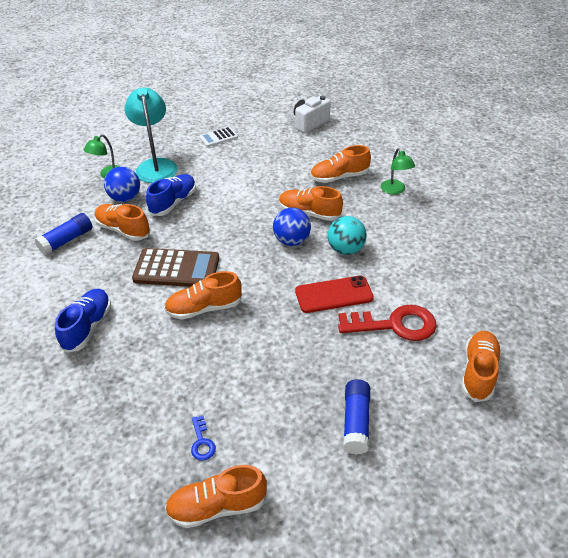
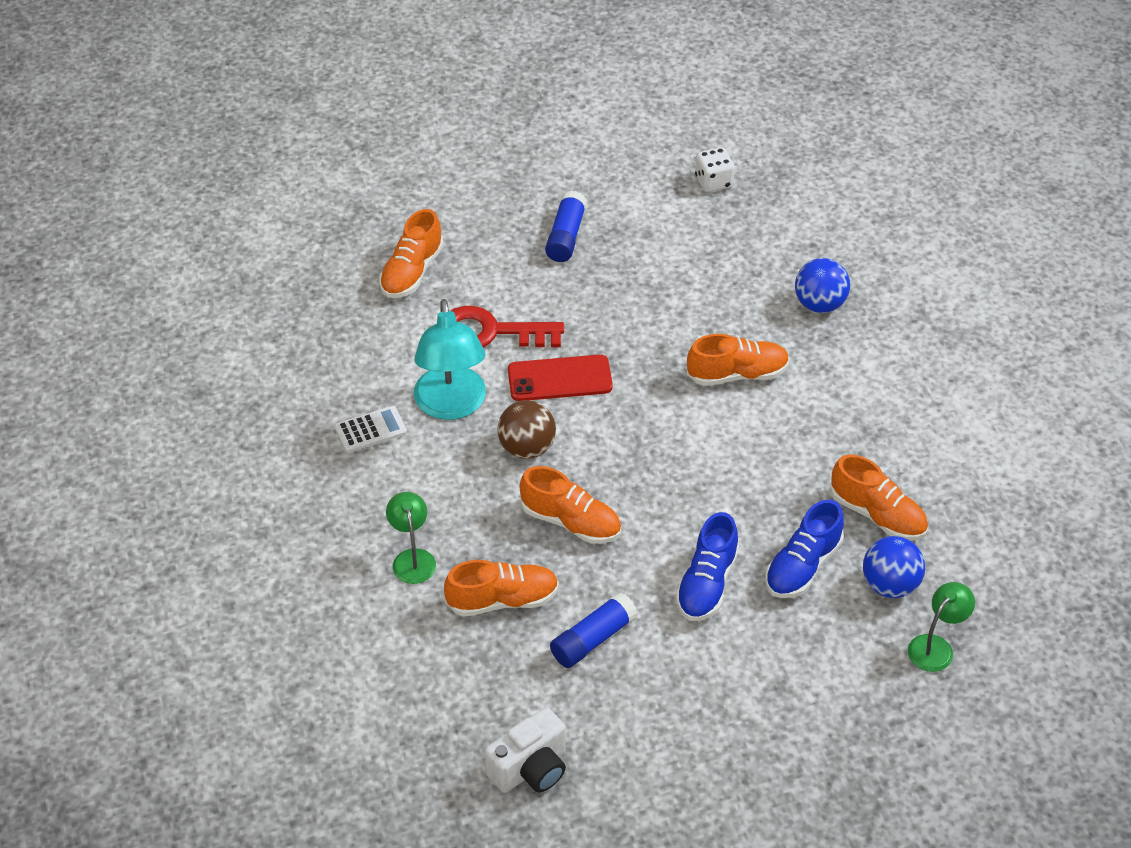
camera: 175 degrees left, 5 degrees up
(67, 240) = (963, 502): blue glue stick -> blue glue stick (593, 639)
(87, 327) = (888, 362): blue shoe -> blue shoe (706, 584)
(156, 165) = (849, 664): turquoise lamp -> turquoise lamp (451, 405)
(176, 269) = (781, 437): brown calculator -> none
(202, 442) = (731, 231): blue key -> none
(217, 506) = (713, 182): orange shoe -> white dice
(218, 137) = (729, 739): white calculator -> white calculator (370, 430)
(291, 241) = (607, 470): blue ball -> blue ball (819, 304)
(345, 249) = (527, 448): turquoise ball -> brown ball

